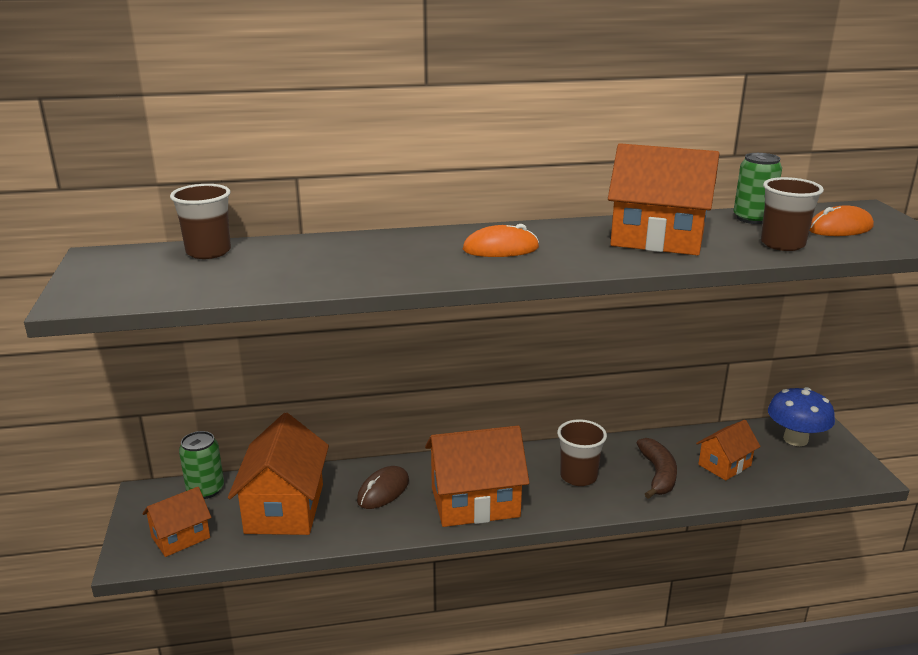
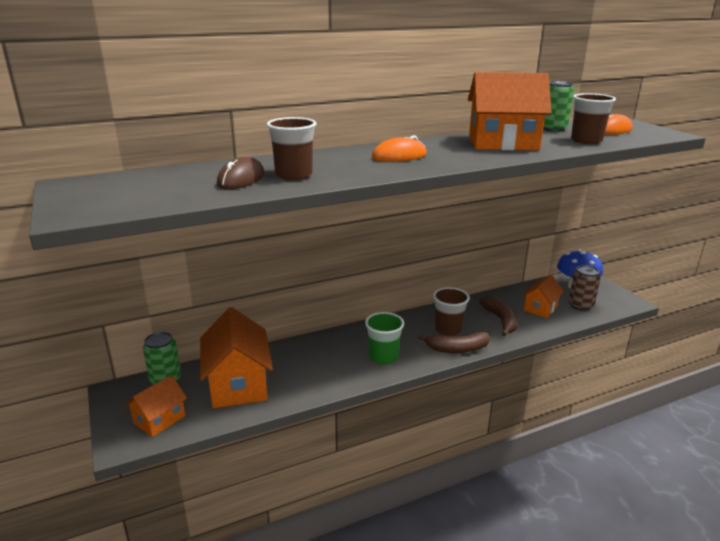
camera: 15 degrees left, 0 degrees up
(208, 252) = (166, 174): brown cup -> brown cup (294, 175)
(383, 491) = (311, 360): brown mouse -> brown mouse (241, 179)
(475, 502) = (383, 357): orange house -> green cup
(577, 506) = (457, 349): none -> brown banana
(787, 469) = (580, 305): none -> brown can

